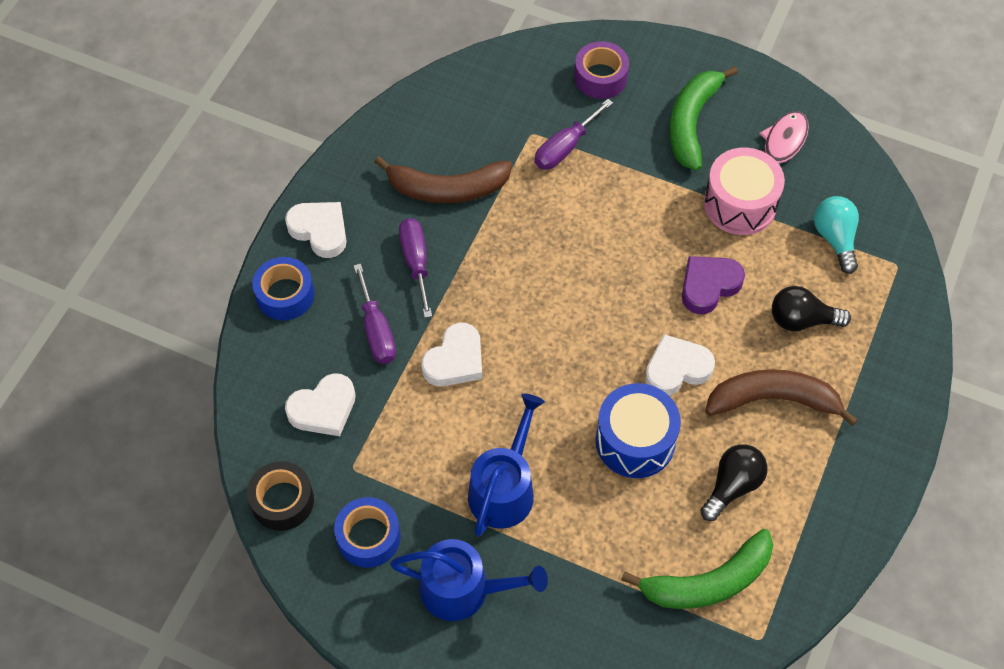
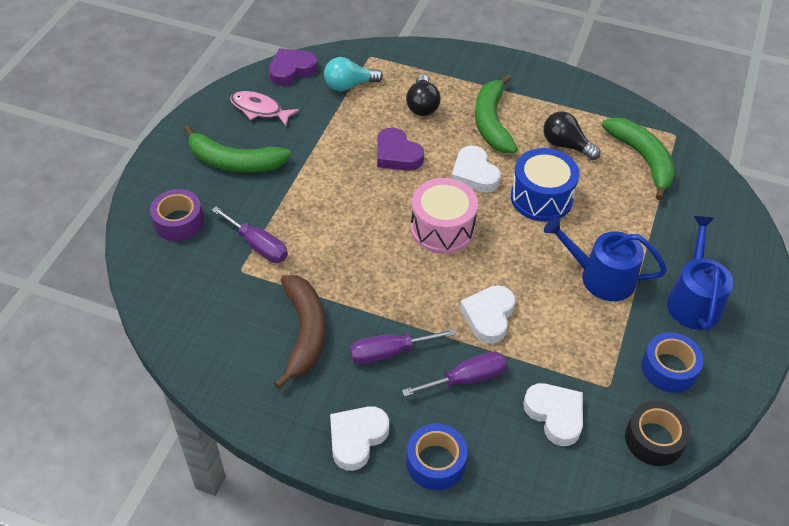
camera: 95 degrees left, 10 degrees down
(455, 360) = (488, 316): white heart -> white heart turned 105 degrees counterclockwise
(740, 204) = (318, 135): pink drum -> pink drum (442, 229)
(773, 400) = (492, 122): brown banana -> green banana
(860, 176) = (291, 70): none -> purple heart

